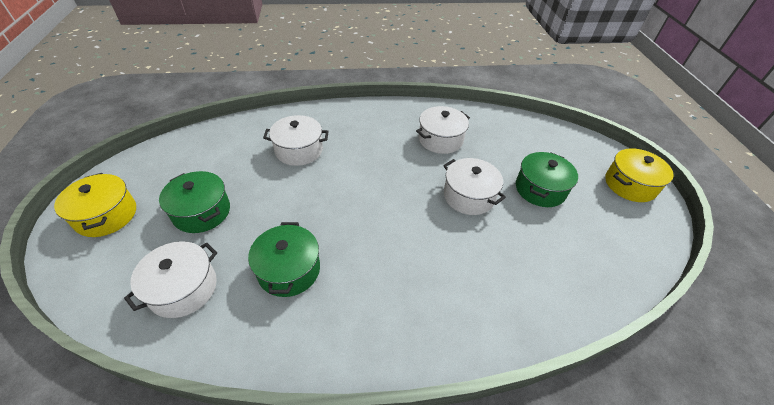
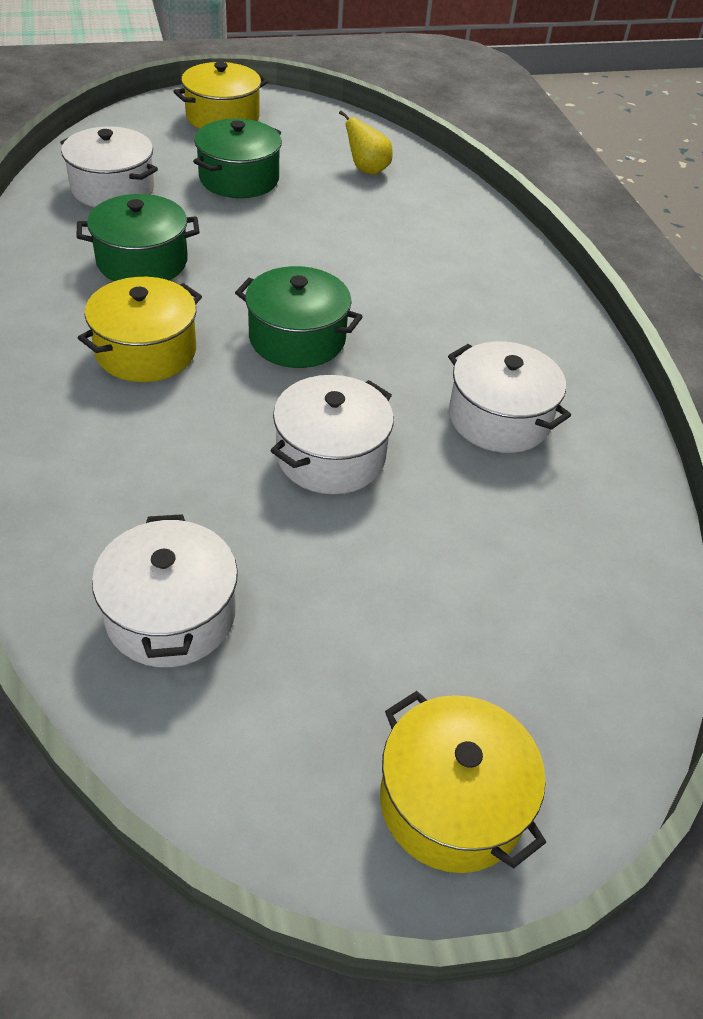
camera: 80 degrees right, 0 degrees up
(218, 151) = (367, 170): none -> yellow pear
(299, 150) = (396, 242): white pot -> white pot (171, 614)
(386, 269) = (146, 351): none -> yellow pot
(540, 189) = (381, 582): green pot -> green pot (297, 338)

